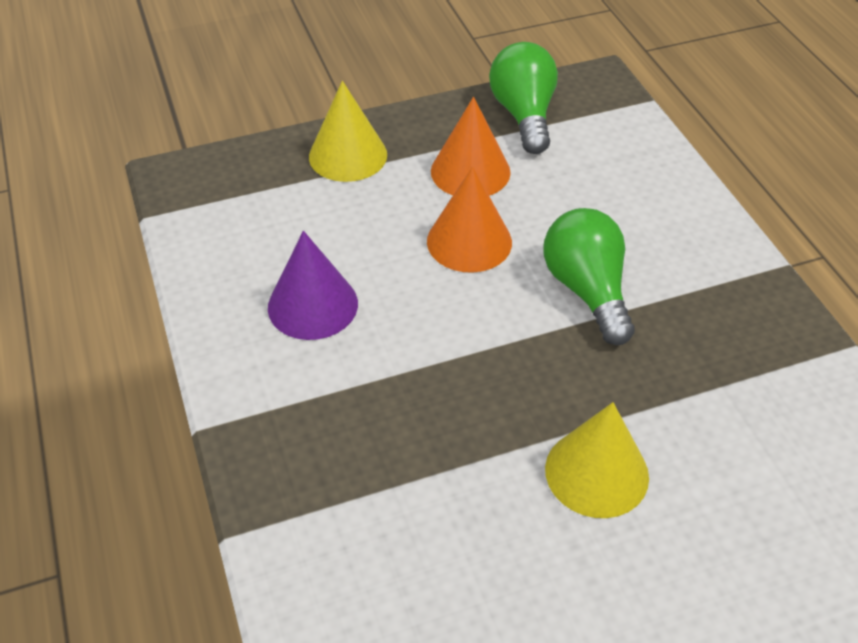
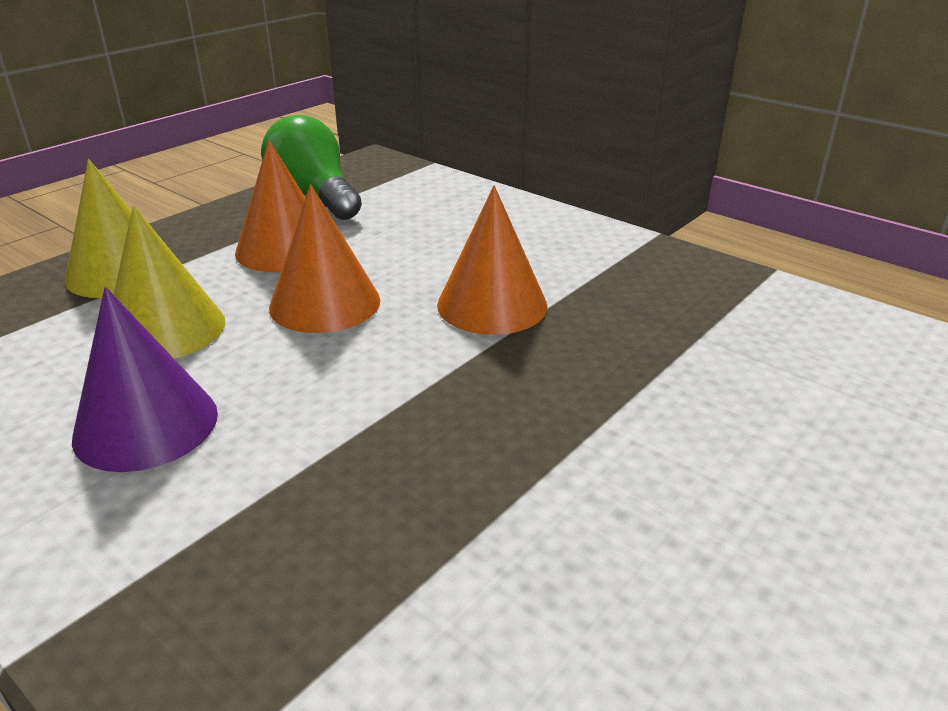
camera: 30 degrees left, 15 degrees down
(587, 290) = (492, 305): green light bulb -> orange cone
(596, 472) = (655, 465): yellow cone -> yellow cone (165, 329)

